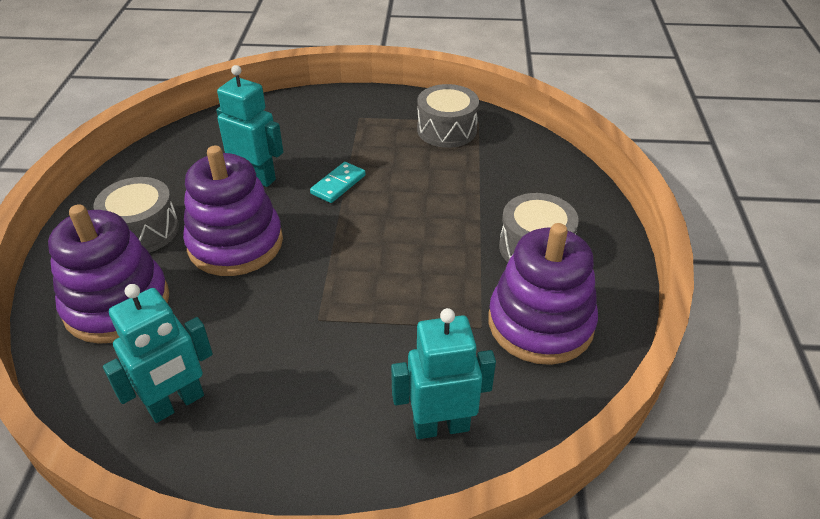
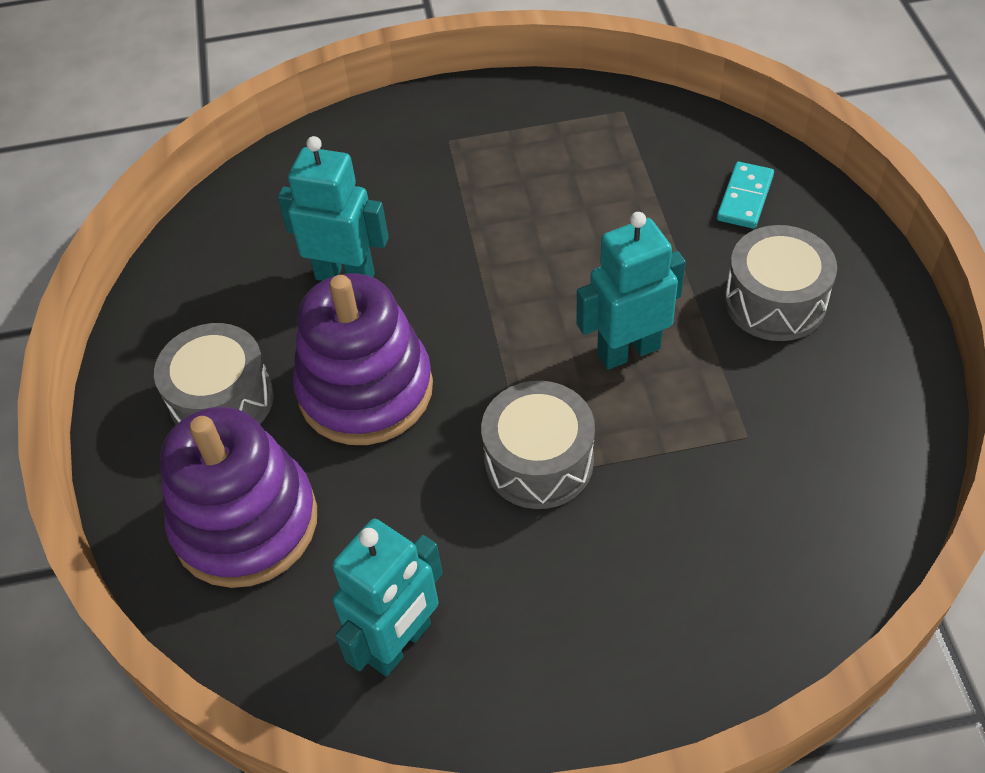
camera: 10 degrees left, 10 degrees up
(338, 184) = (468, 261): turquoise domino -> turquoise domino (745, 198)
(441, 426) = (749, 586): turquoise robot -> turquoise robot (628, 350)
(446, 130) = (584, 135): grey drum -> grey drum (539, 461)
(540, 323) = (821, 413): purple stacking toy -> none

